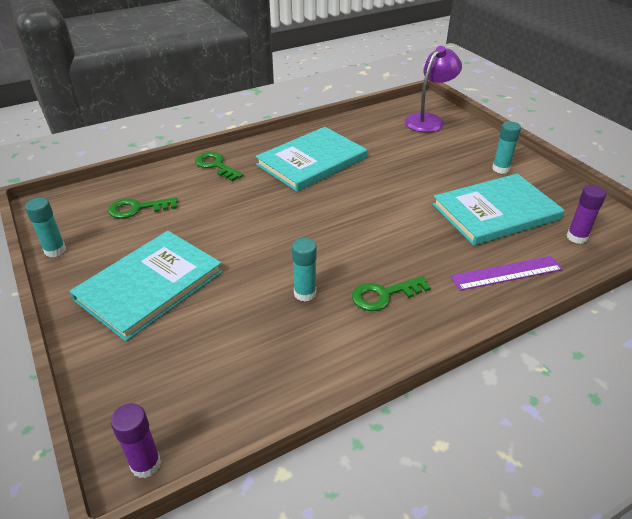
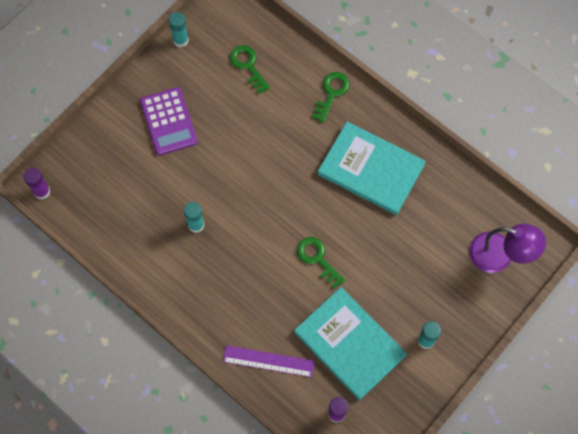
camera: 70 degrees right, 30 degrees up
(149, 285) = (168, 121): turquoise book -> purple calculator
(384, 295) = (213, 278): green key -> green key (317, 259)
(506, 273) = (268, 361): purple ruler -> purple ruler turned 45 degrees counterclockwise

